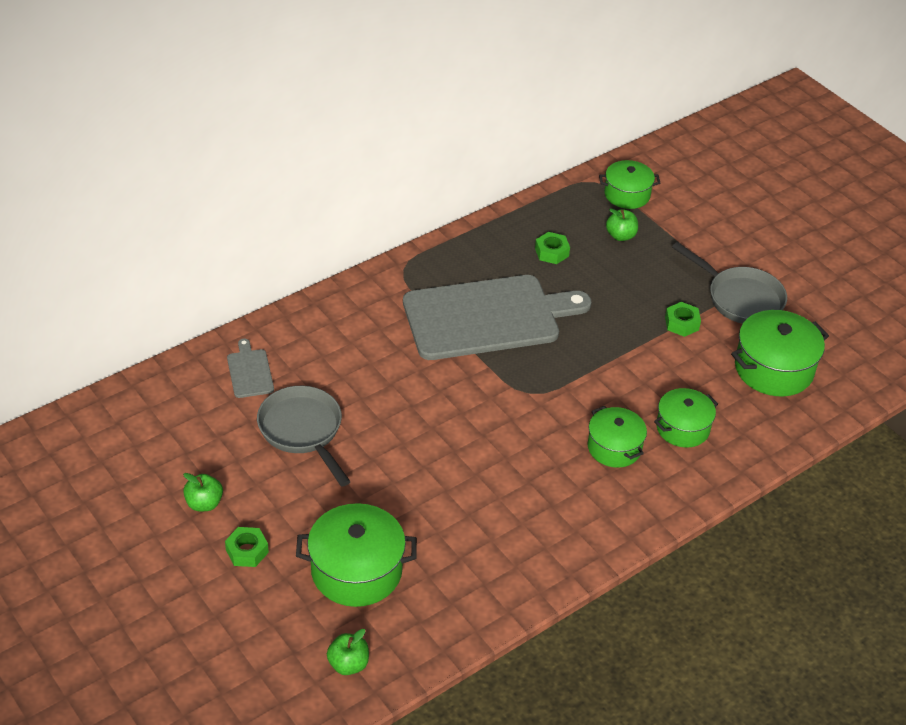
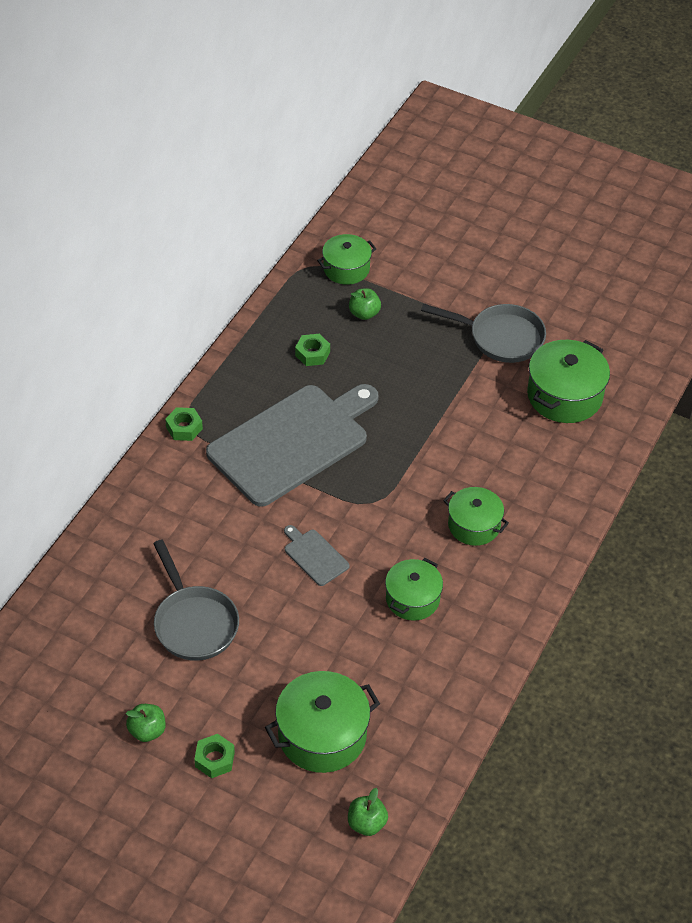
camera: 25 degrees left, 5 degrees up
(249, 371) = (107, 584): grey cutting board -> grey cutting board (314, 556)
(303, 431) = (194, 623): grey pan -> grey pan turned 150 degrees counterclockwise
(681, 323) = (465, 382): green nut -> green nut (184, 428)
(682, 428) = (520, 483): green pot -> green pot (412, 599)

